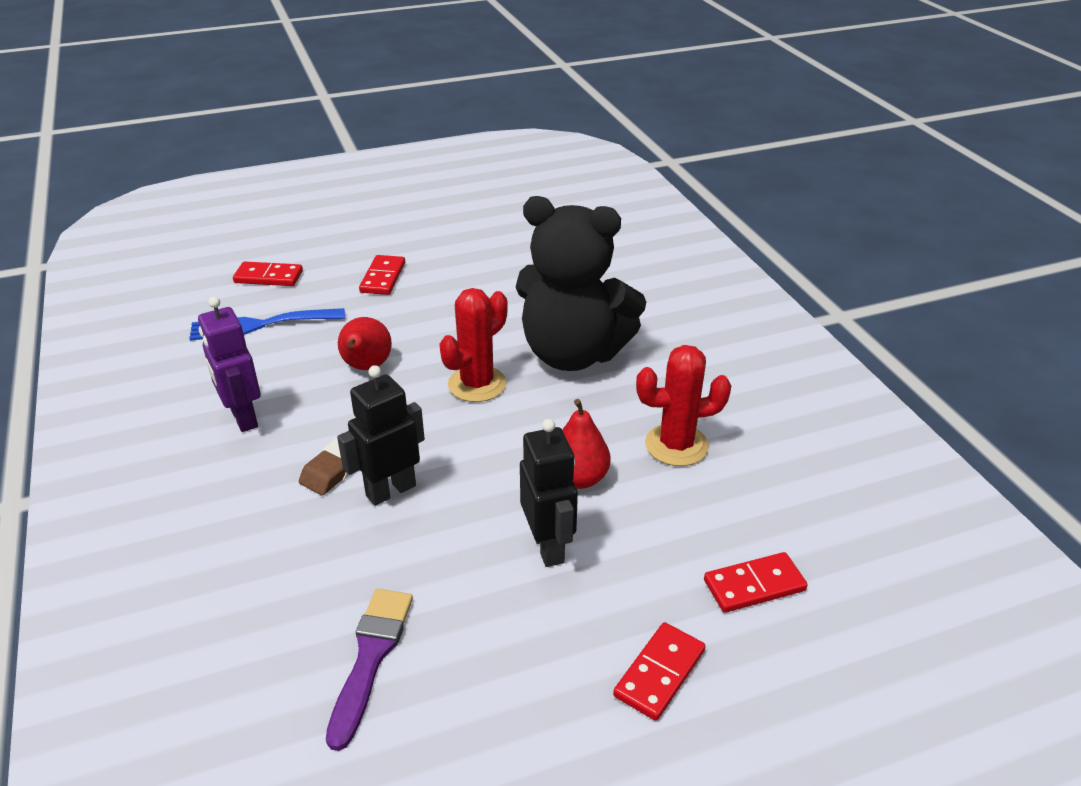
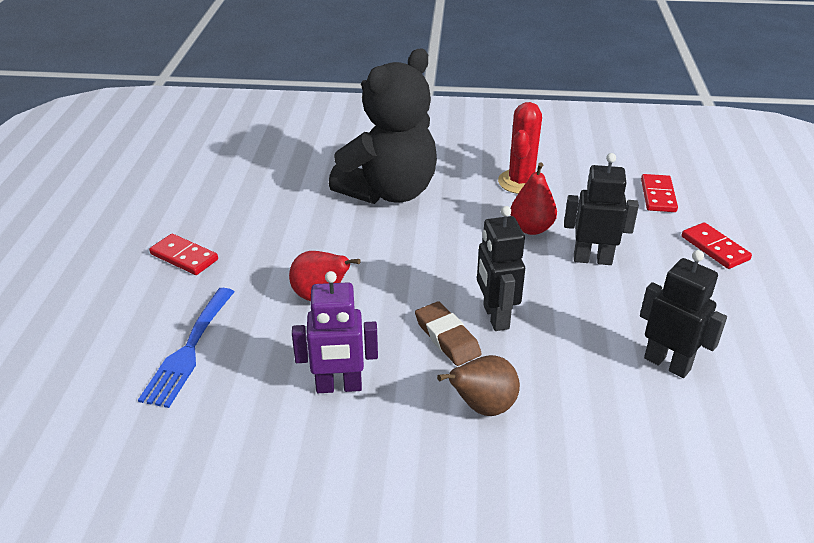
camera: 65 degrees left, 0 degrees up
(244, 517) = (483, 407): none -> brown pear
(268, 277) = (101, 330): red domino -> none
(370, 657) = (667, 363): purple brush -> black robot
(477, 384) = (392, 244): red cactus -> none

